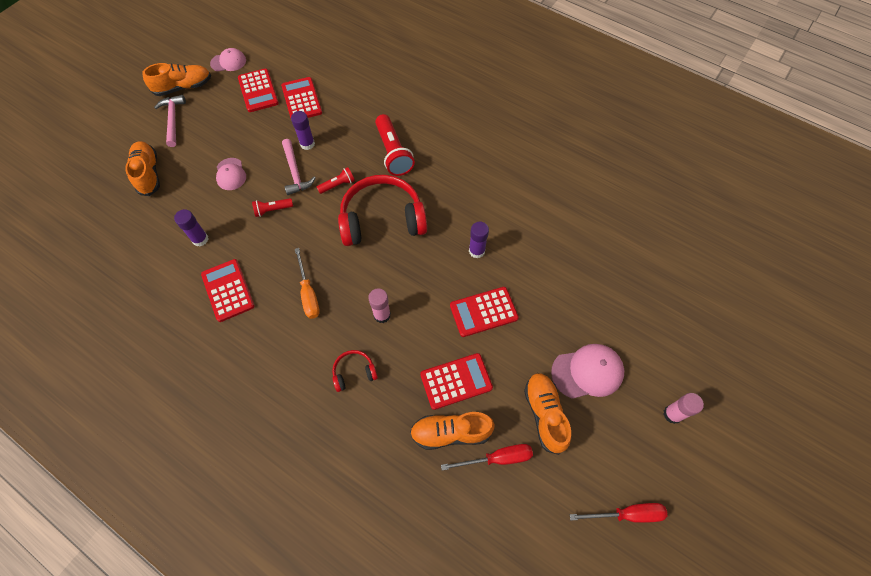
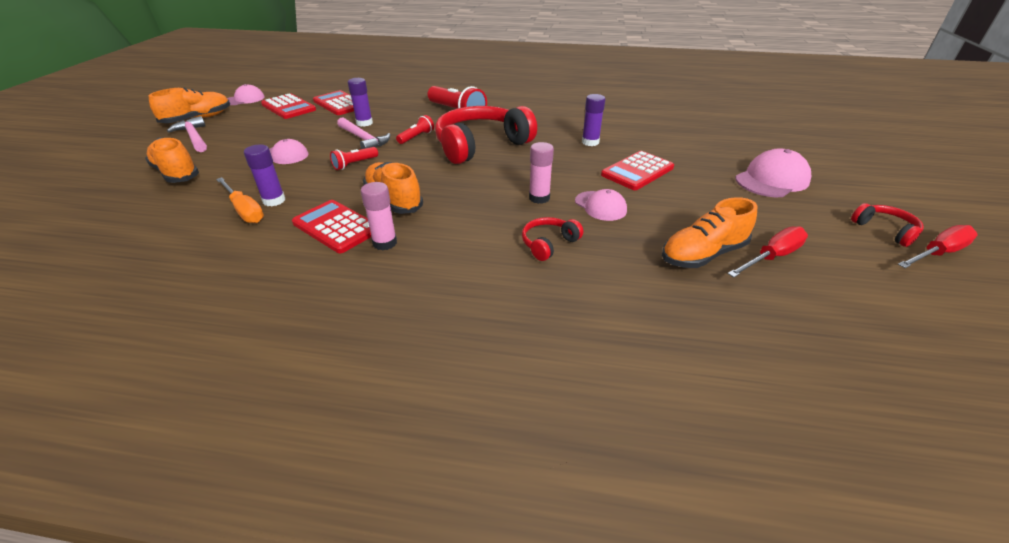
camera: 25 degrees left, 25 degrees down
(308, 293) = (442, 205): orange screwdriver -> orange screwdriver (244, 210)
(420, 345) = (600, 206): none -> pink cap
(456, 381) = (664, 218): red calculator -> none
(544, 414) = (773, 214): orange shoe -> orange shoe (394, 200)
(615, 472) = (885, 230): none -> red headphones
(672, 414) = (871, 183): pink glue stick -> pink glue stick (385, 243)

